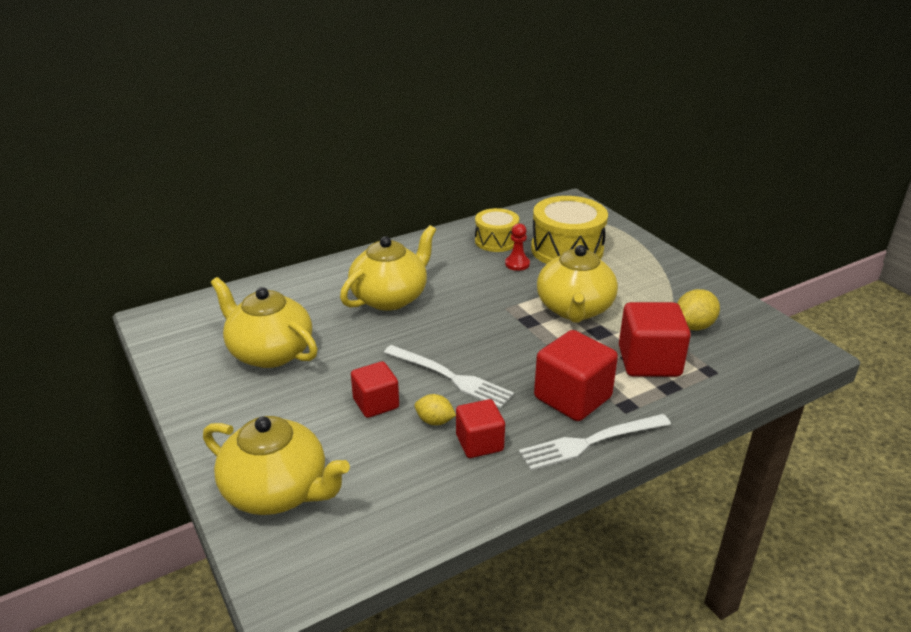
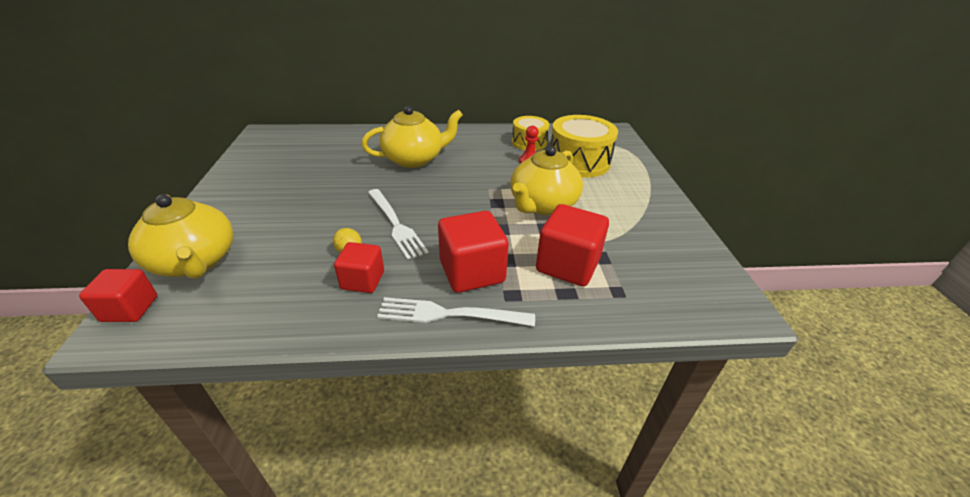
camera: 25 degrees right, 5 degrees up
(269, 352) = (300, 171): yellow teapot -> none
(376, 403) = (325, 225): red cube -> red cube (130, 309)
(694, 326) = (637, 249): yellow lemon -> none

